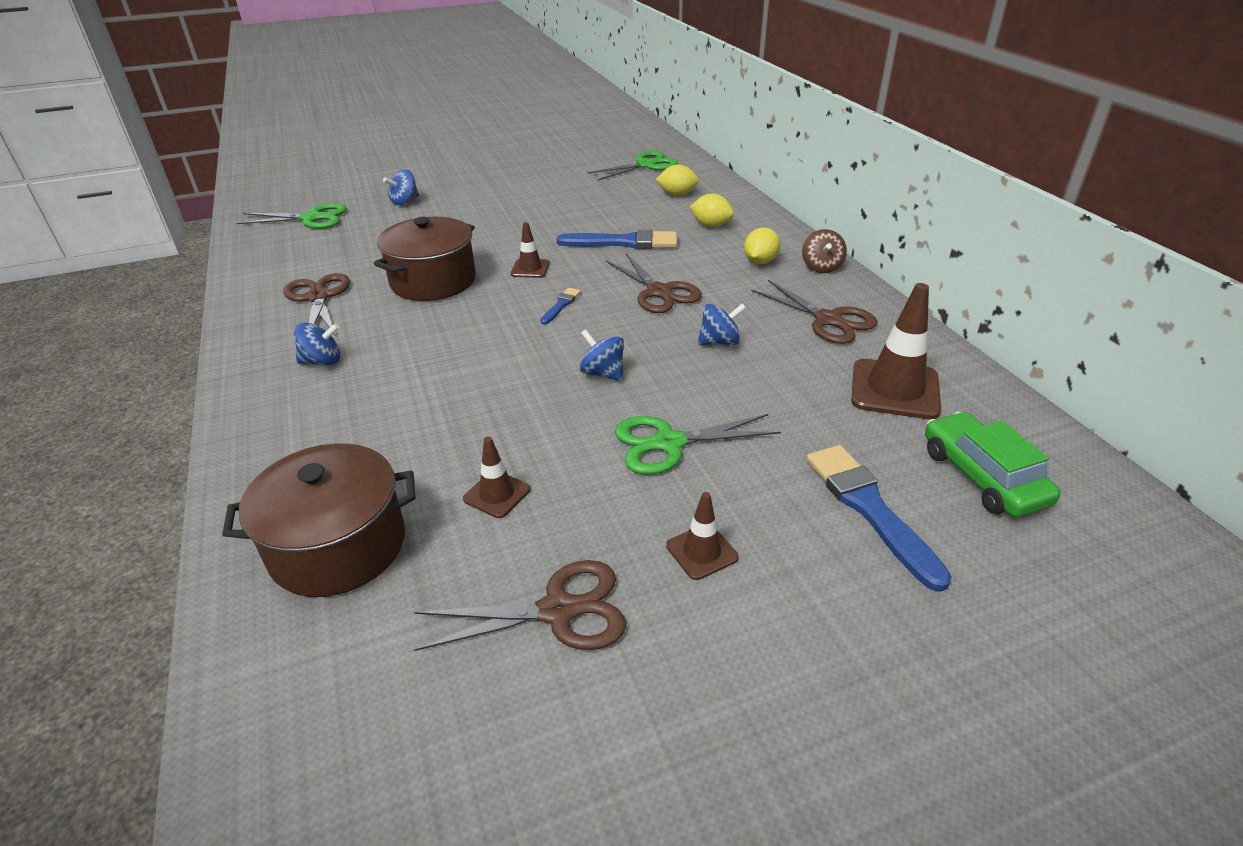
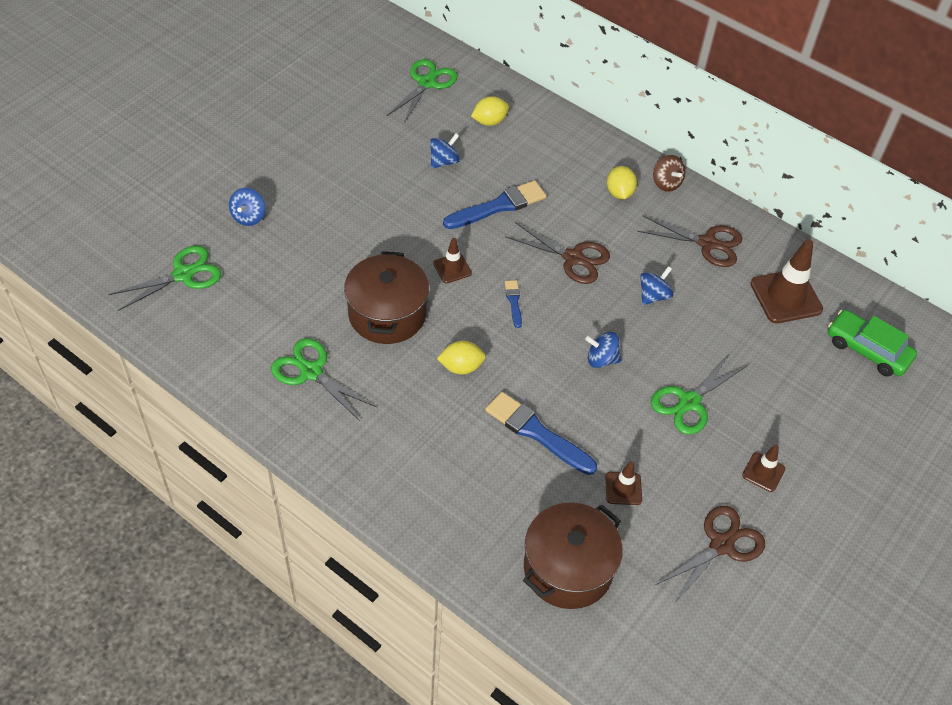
camera: 35 degrees left, 15 degrees up
(318, 297) = (311, 372): brown scissors -> green scissors
(322, 361) = (393, 435): blue spinning top -> blue spinning top (444, 161)
(711, 225) = (550, 158): yellow lemon -> yellow lemon (461, 367)
(869, 508) = (826, 401): blue brush -> blue brush (536, 432)

